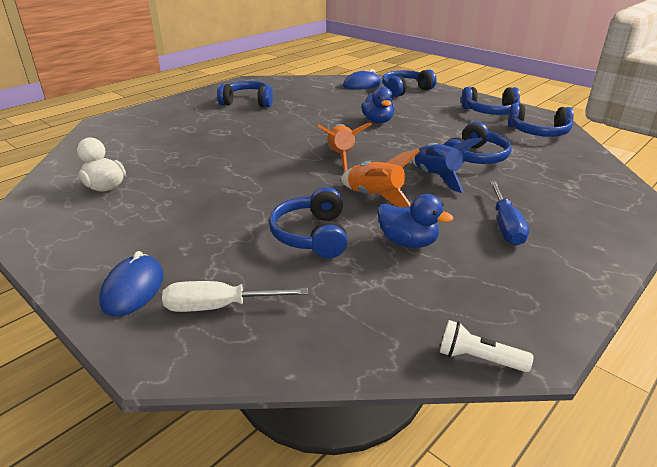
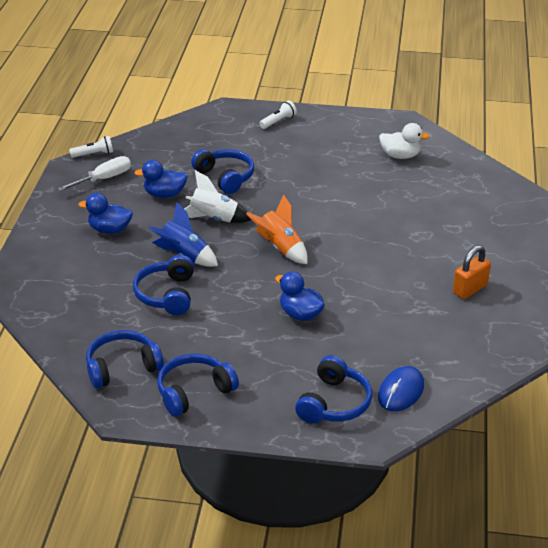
camera: 145 degrees right, 5 degrees up
(133, 289) = (278, 121): blue mouse -> white flashlight
(220, 306) = (227, 130): white screwdriver -> white screwdriver (103, 179)
(248, 102) = (470, 289): blue headphones -> orange padlock
(375, 197) = (214, 219): orange rocket -> white rocket
(505, 225) = (110, 230): blue screwdriver -> blue duck

